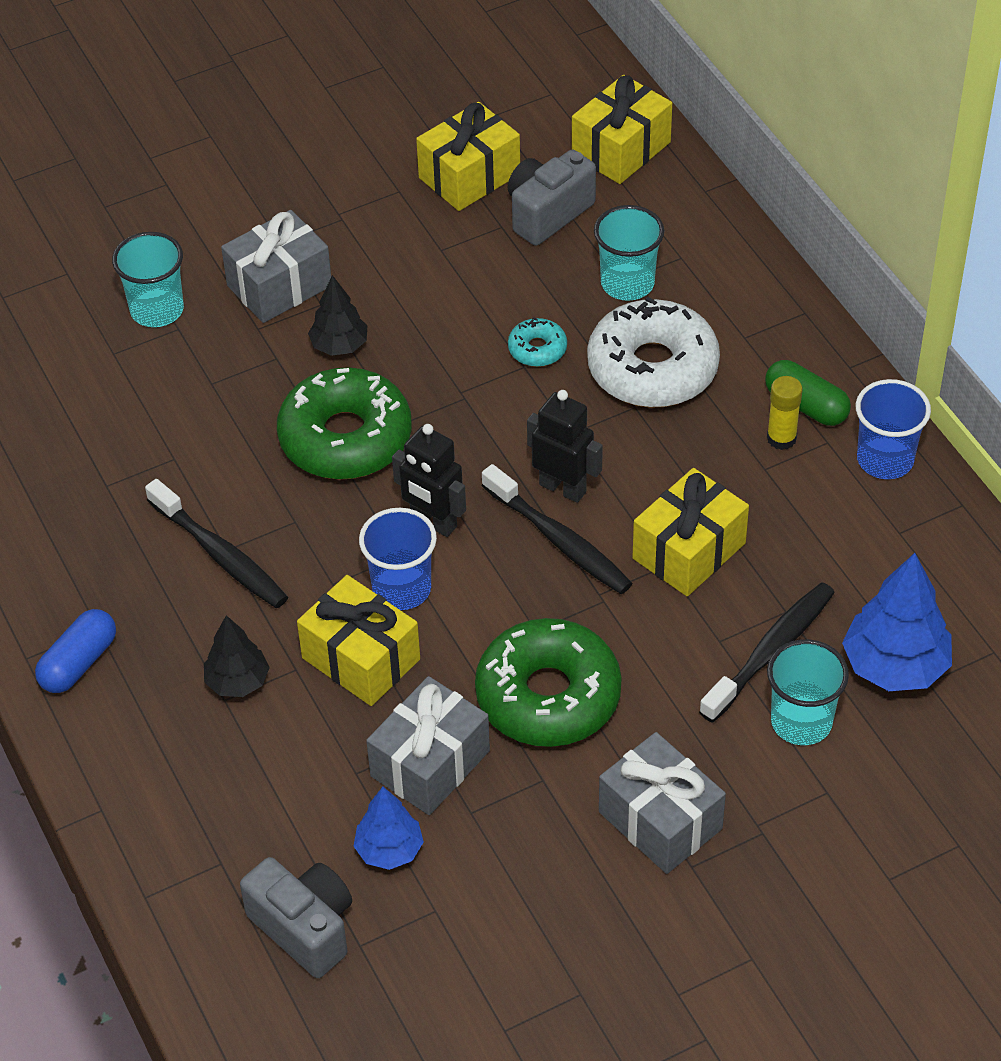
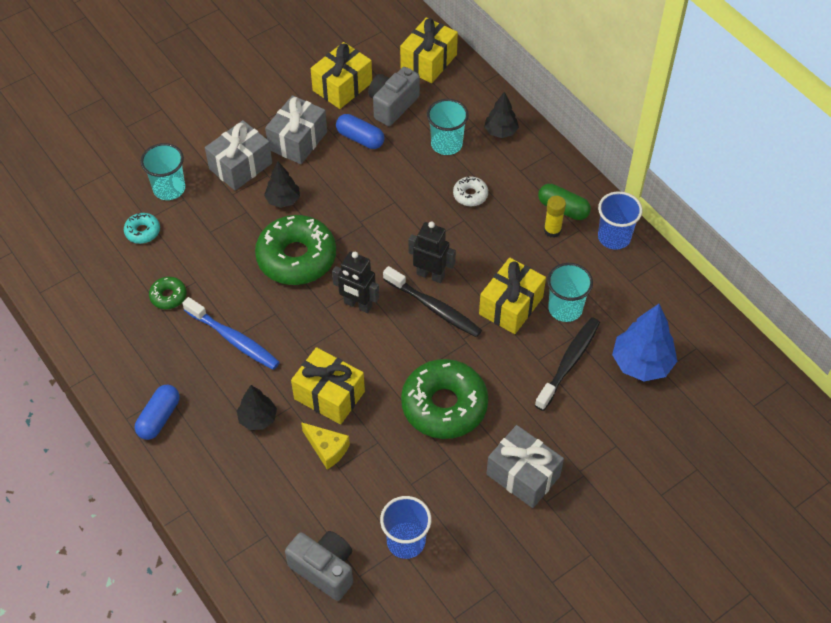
camera: 10 degrees left, 5 degrees up
(126, 477) = (168, 296): none -> green donut
(220, 555) = (234, 339): black toothbrush -> blue toothbrush
(342, 741) = (327, 449): none -> yellow cheese
(389, 850) = (366, 514): blue tree -> none
(402, 589) = (346, 348): blue cup -> blue cup (406, 541)
(430, 763) = (381, 456): grey gift -> grey gift (298, 141)
(484, 261) = (360, 138): none -> blue capsule
(537, 349) = (401, 190): turquoise donut -> turquoise donut (142, 231)
(652, 368) = (470, 195): white donut -> white donut, size x0.45
(722, 272) = (500, 131): none -> black tree
(801, 722) = (594, 404): turquoise cup -> turquoise cup (565, 308)

